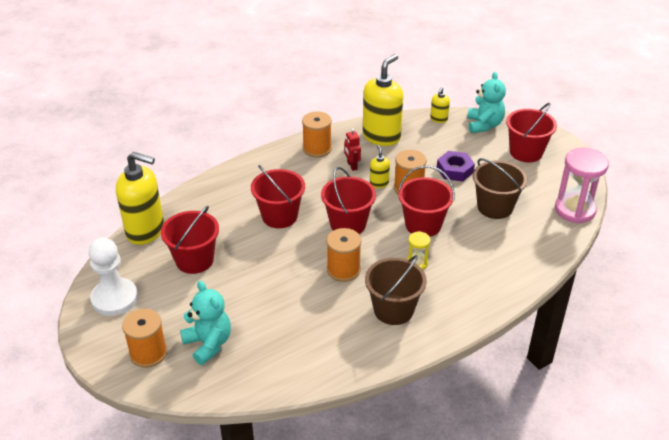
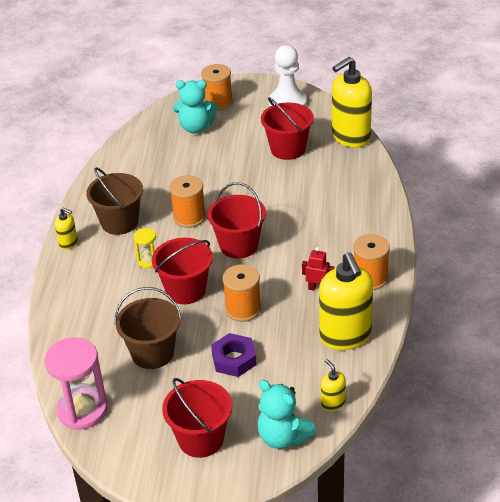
camera: 130 degrees right, 0 degrees up
(279, 216) = (292, 211): red bucket -> none
(379, 183) = (272, 293): yellow soap dispenser -> yellow soap dispenser (68, 243)

